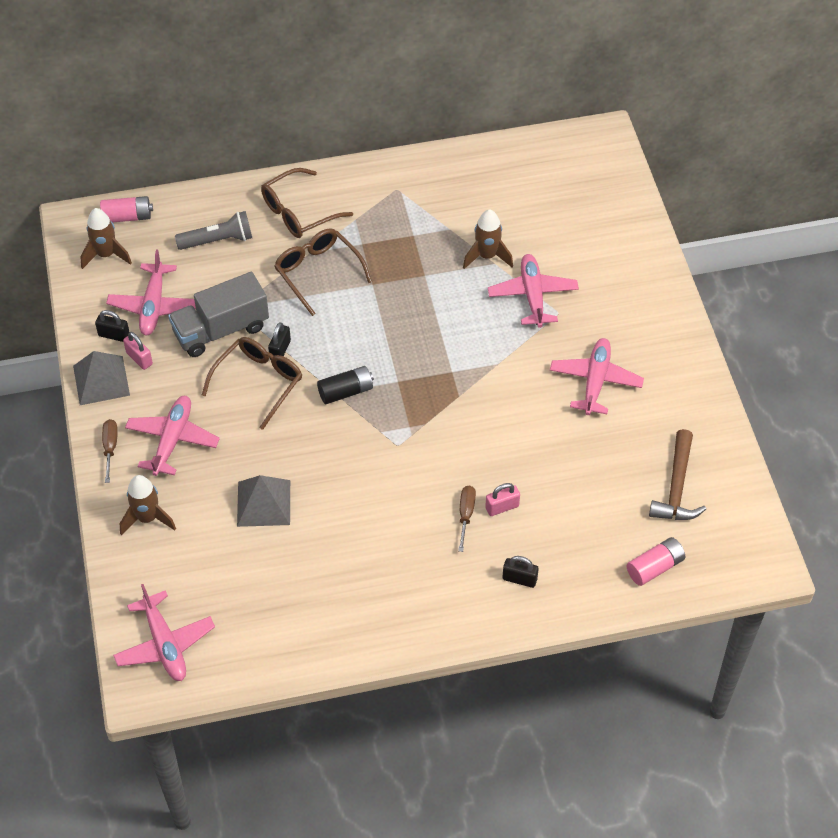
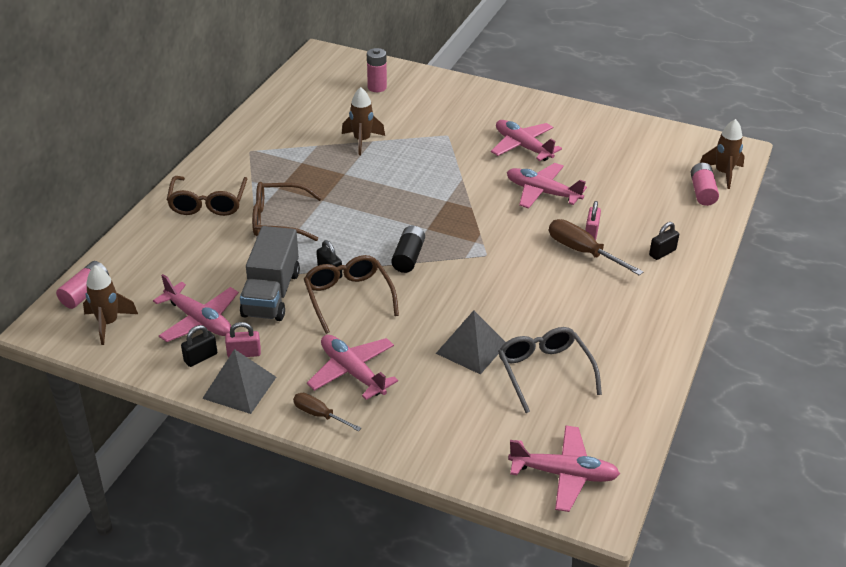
camera: 55 degrees left, 15 degrees down
(147, 518) = (419, 425): brown rocket -> brown rocket (723, 174)
(218, 240) = (179, 255): grey flashlight -> none
(275, 570) = (544, 372): none -> grey glasses
(466, 514) = (582, 251): brown screwdriver -> brown screwdriver, size x1.63
(532, 295) = (420, 138): pink plane -> pink plane (542, 192)
(587, 212) = (377, 87): none -> pink battery
(677, 487) = (644, 155): brown hammer -> none

